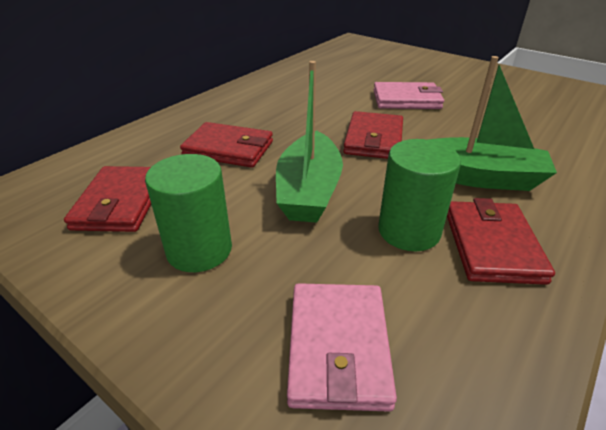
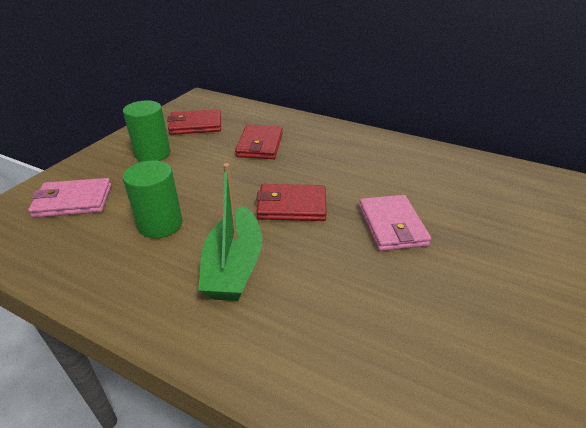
camera: 80 degrees right, 0 degrees up
(309, 191) = (209, 181): green boat -> none
(492, 245) = (139, 264): red wallet -> none

